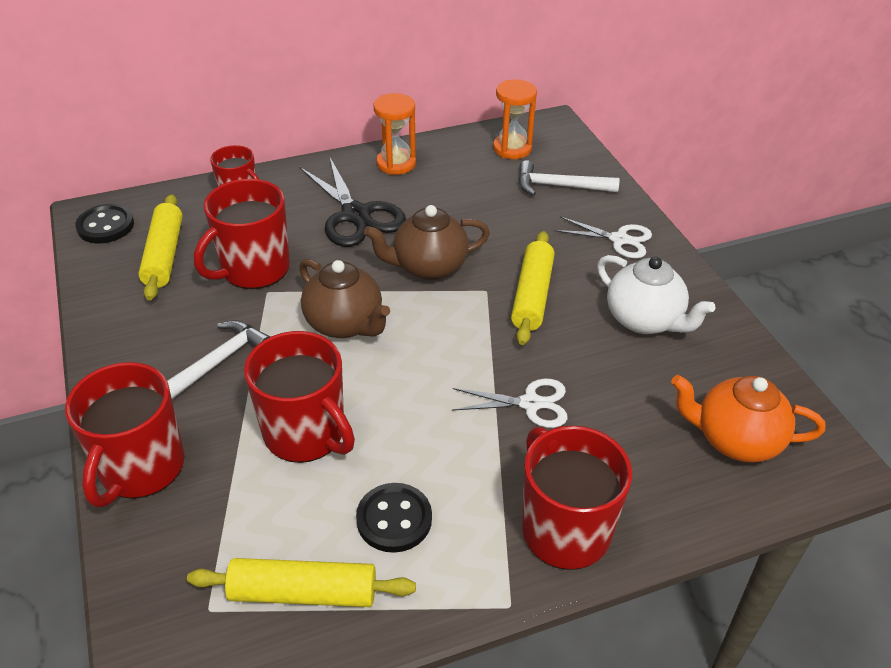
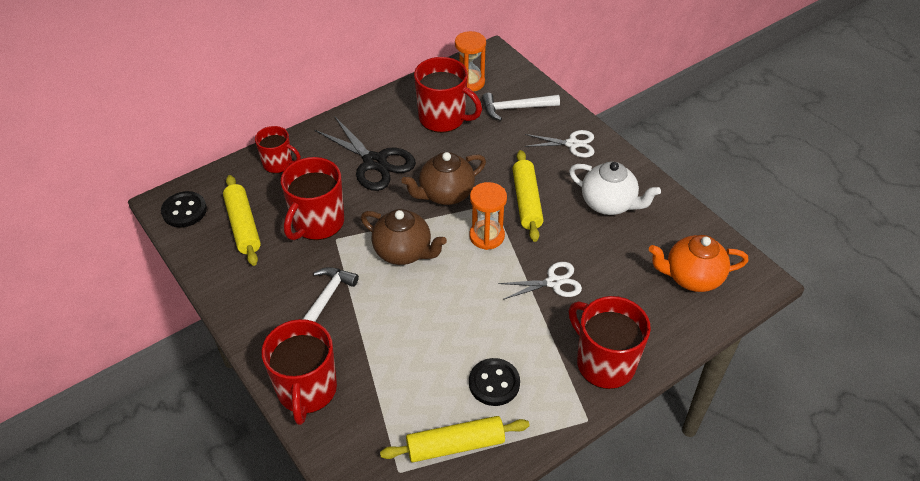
camera: 15 degrees left, 5 degrees up
(306, 433) = (410, 339): red mug -> red mug (443, 118)
(396, 164) = (387, 112): orange hourglass -> orange hourglass (487, 236)

